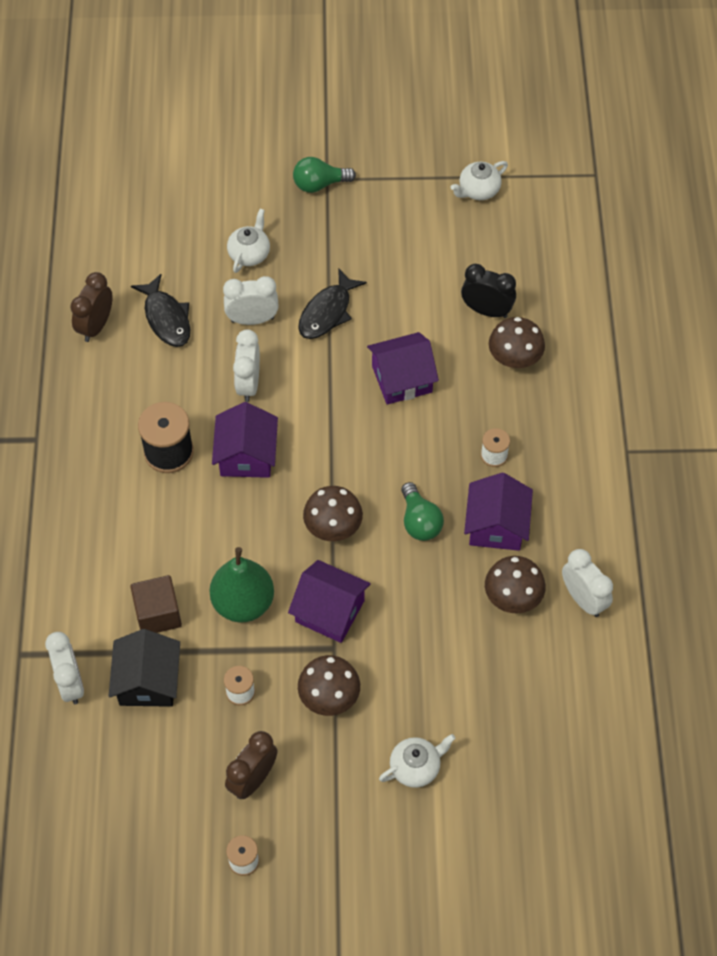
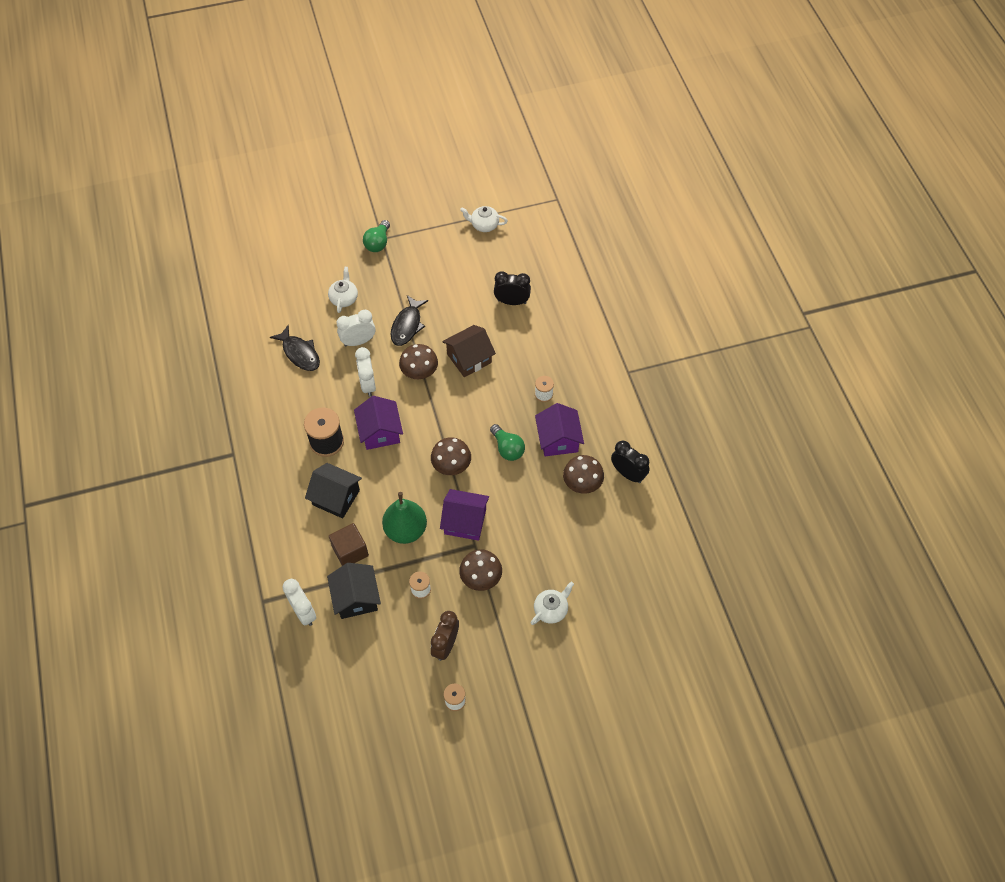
camera: 15 degrees left, 0 degrees up
(96, 326) = (253, 369): brown clock -> none
(159, 533) = (336, 497): none -> black house
(319, 184) = (378, 243): green light bulb -> green light bulb turned 45 degrees counterclockwise
(402, 379) = (469, 358): purple house -> brown house
(478, 190) = (484, 225): white teapot -> white teapot turned 60 degrees clockwise
(514, 358) = (539, 328): brown mushroom -> brown mushroom (419, 372)
(583, 599) = (628, 474): white clock -> black clock

